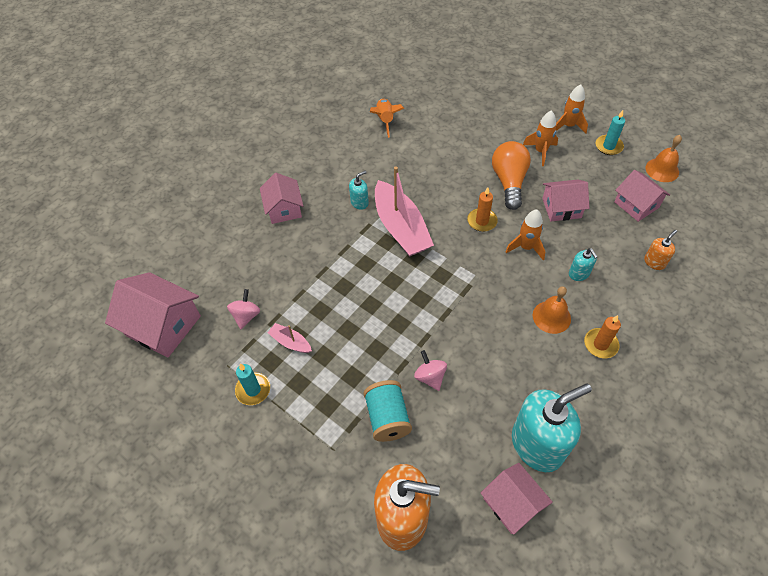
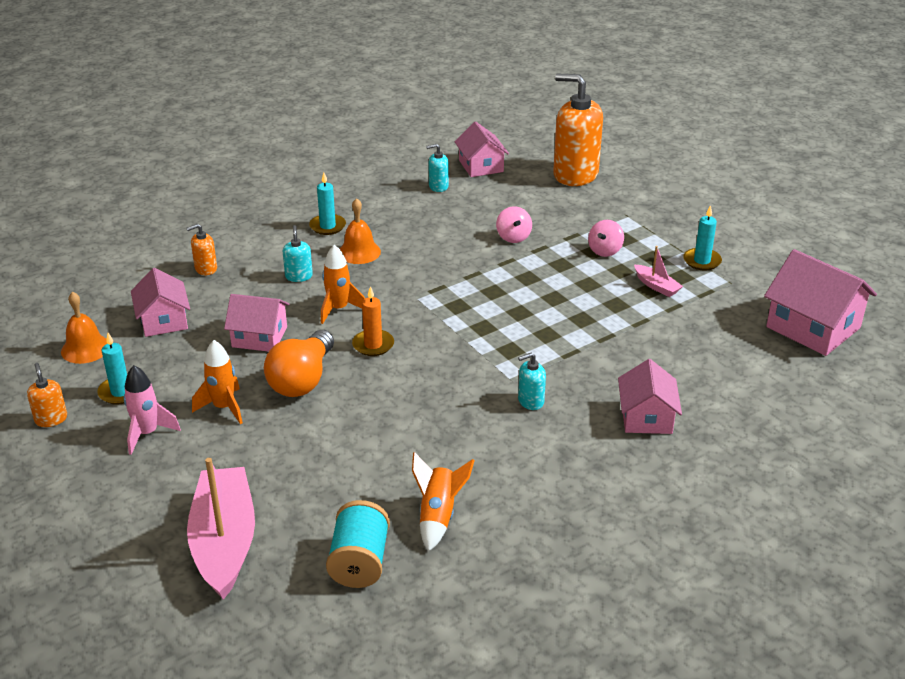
camera: 165 degrees left, 20 degrees down
(246, 316) = (708, 316): pink spinning top -> pink spinning top (605, 251)
(387, 418) = (567, 222): turquoise spool -> turquoise spool (359, 562)
(401, 228) = (484, 360): pink boat -> pink boat (224, 542)
(537, 444) = (438, 186): turquoise soap dispenser -> turquoise soap dispenser, size x0.44
(568, 126) = (147, 433): orange rocket -> pink rocket
(600, 344) = (327, 226): orange candle -> turquoise candle
(628, 121) = (51, 419): none -> orange soap dispenser

